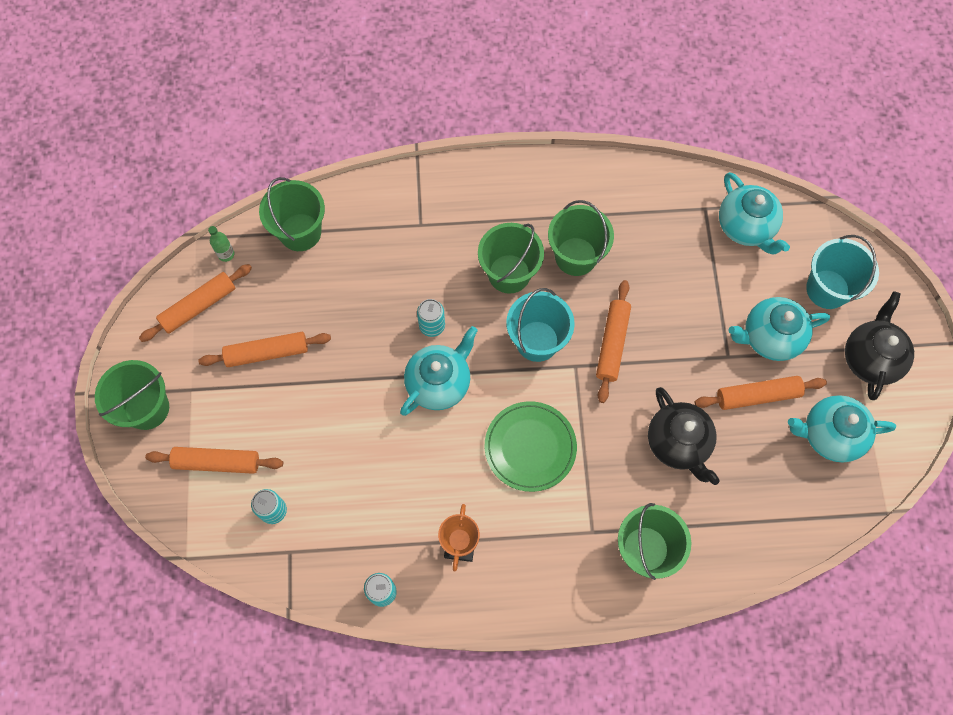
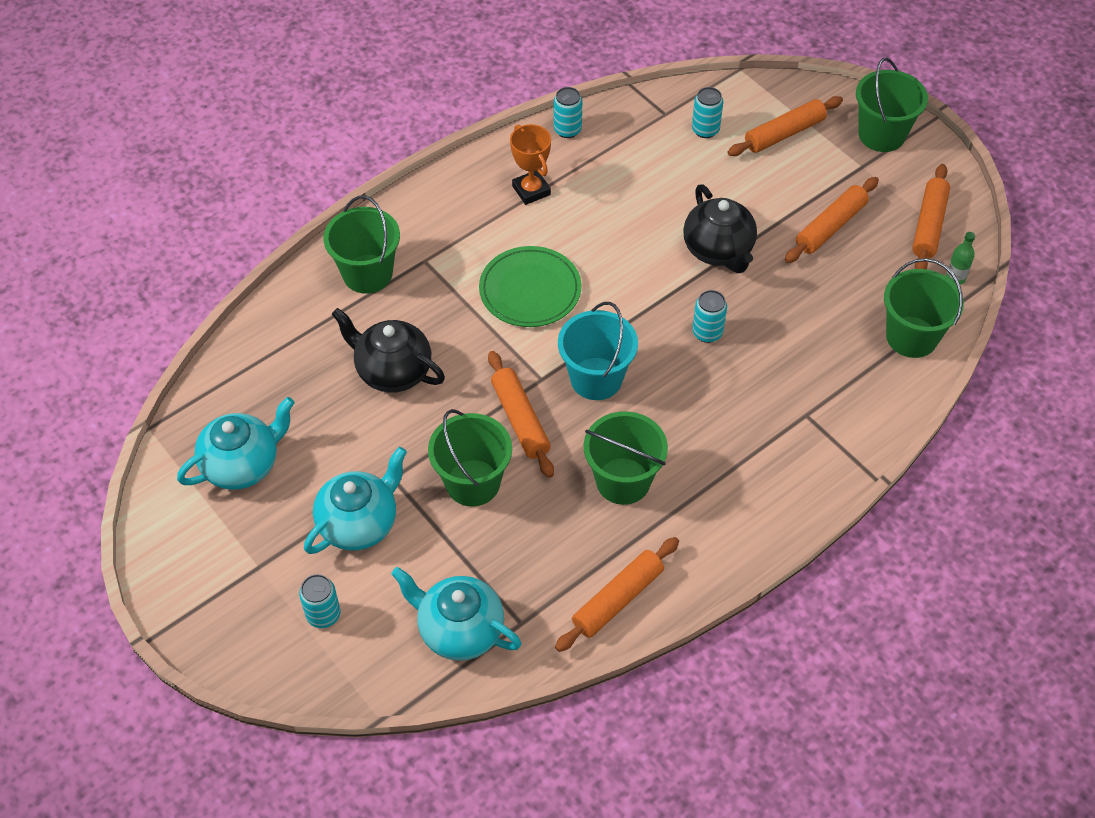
camera: 145 degrees right, 15 degrees down
(439, 383) = (656, 292): turquoise teapot -> none
(509, 274) = (676, 422): green bucket -> green bucket (473, 483)
(757, 396) = (339, 458): orange rolling pin -> orange rolling pin (617, 599)
(827, 289) = (323, 615): turquoise bucket -> turquoise can
(870, 358) = (236, 567): black teapot -> black teapot (718, 250)

